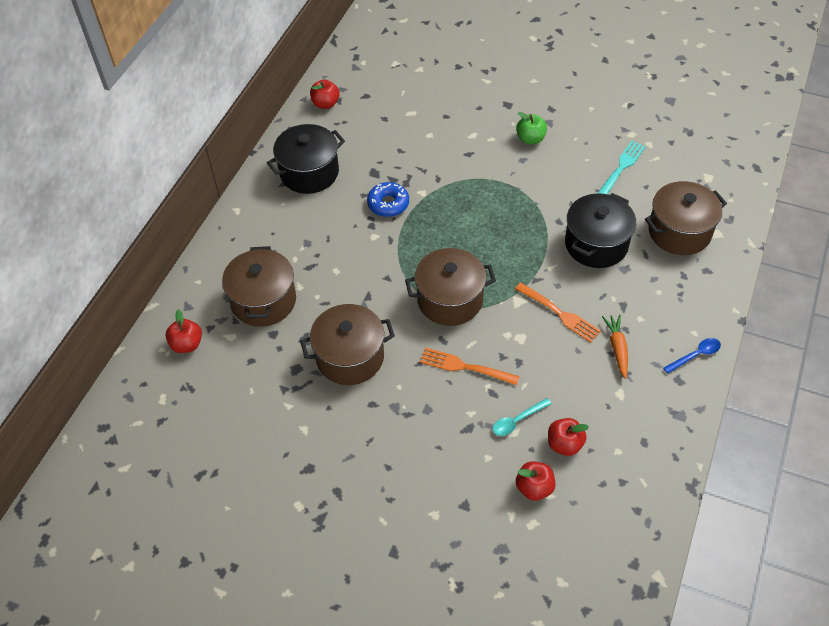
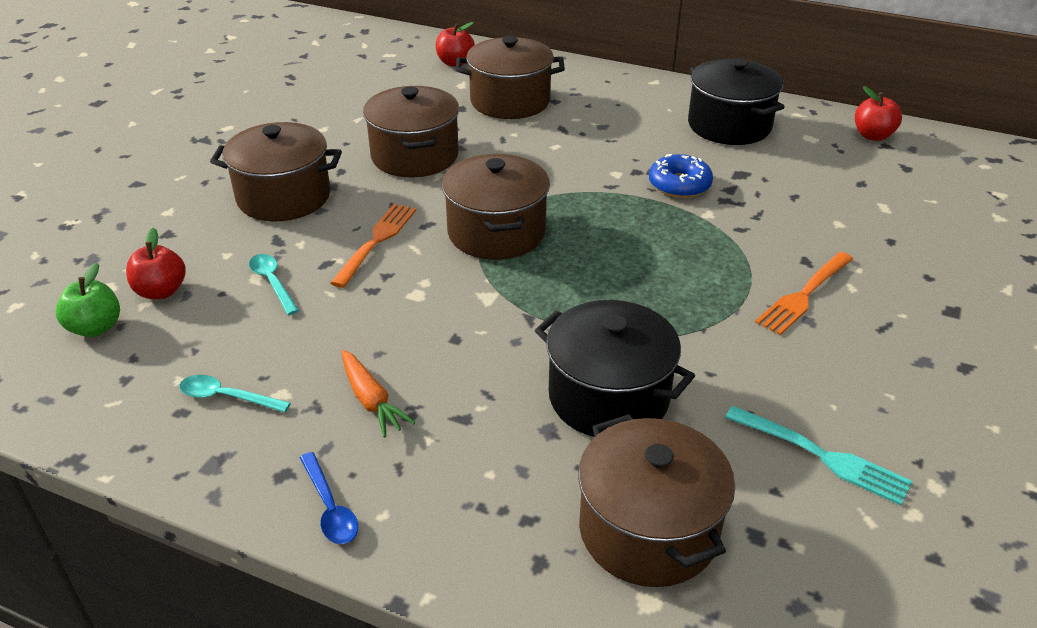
camera: 90 degrees right, 15 degrees down
(411, 436) = (284, 197): none -> brown pot
(530, 139) = (867, 333): green apple -> green apple (95, 328)
(559, 313) = (455, 338): orange fork -> orange fork (804, 295)
(564, 444) = (215, 324): red apple -> none
(617, 348) = (371, 400): orange carrot -> orange carrot turned 60 degrees clockwise
(628, 421) = (227, 397): none -> turquoise spoon

